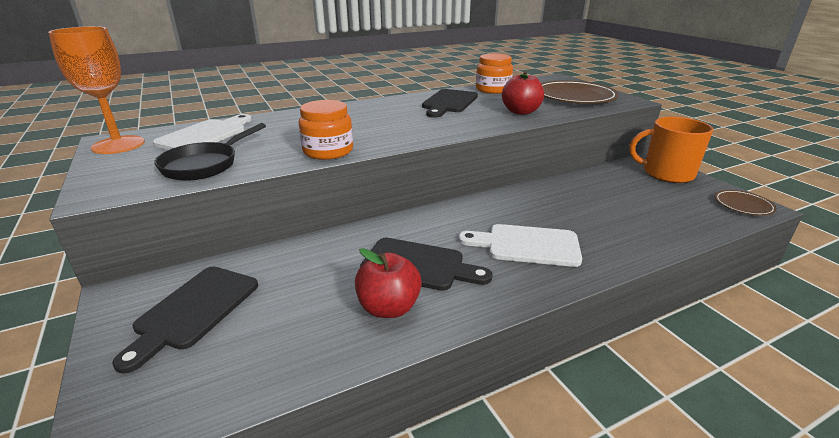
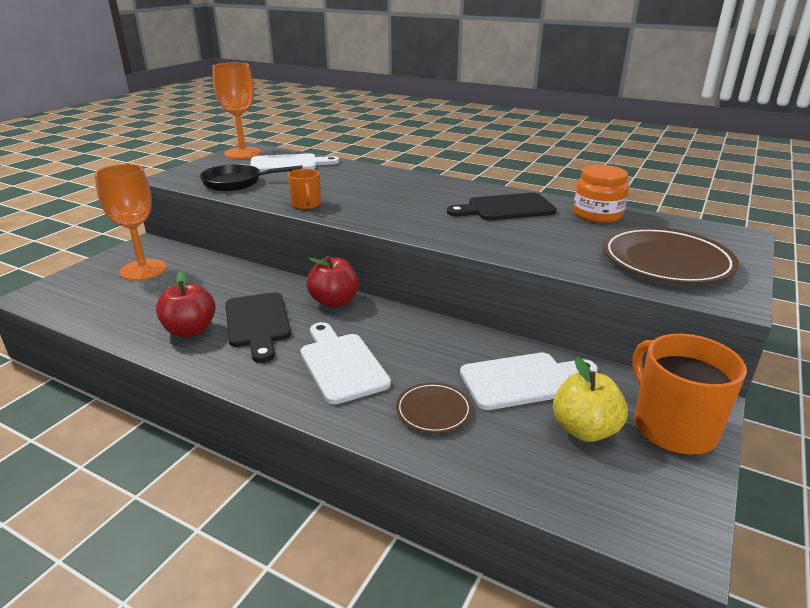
camera: 55 degrees right, 0 degrees up
(193, 310) = (143, 270): black cutting board -> orange goblet
(328, 151) = (306, 204): orange jar -> orange mug
(521, 112) = (540, 246): red apple -> red apple (334, 301)
(598, 192) = (523, 380): none -> white cutting board
(659, 194) = (584, 430): none -> yellow apple
(743, 205) = (658, 521): brown plate -> brown plate (433, 410)

